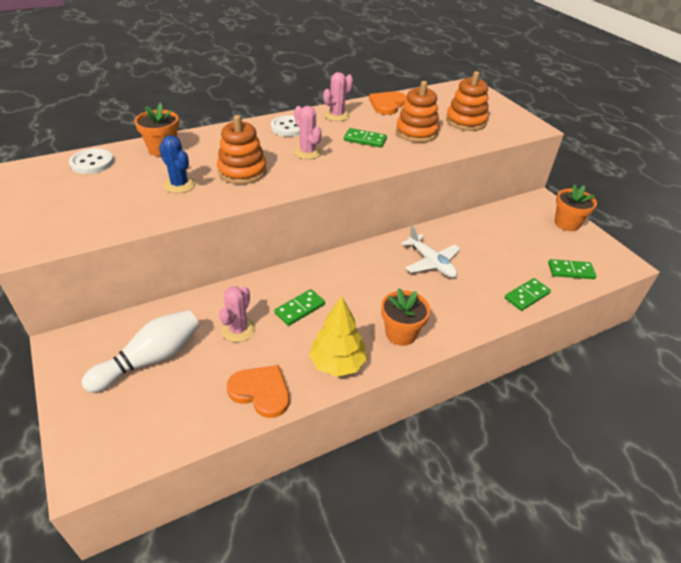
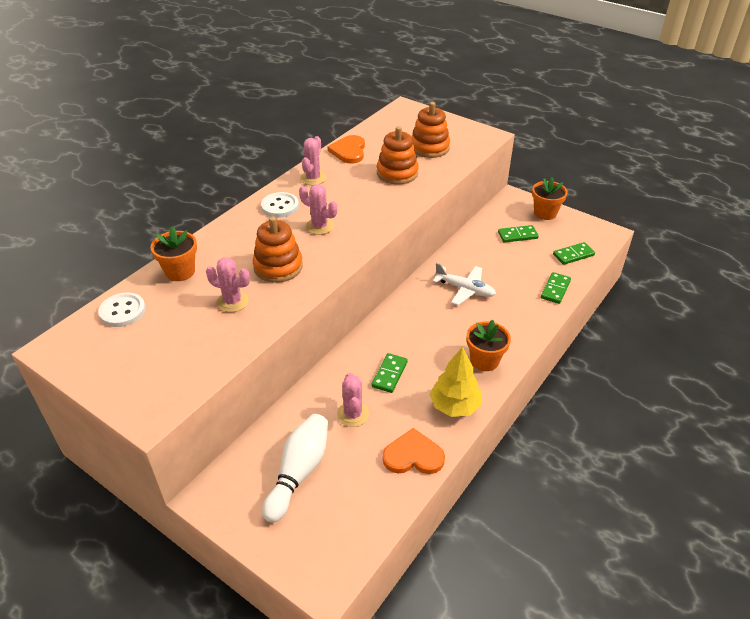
camera: 25 degrees left, 0 degrees up
(179, 185) = (232, 301): blue cactus -> pink cactus
(365, 140) = (359, 196): green domino -> green domino (517, 235)

